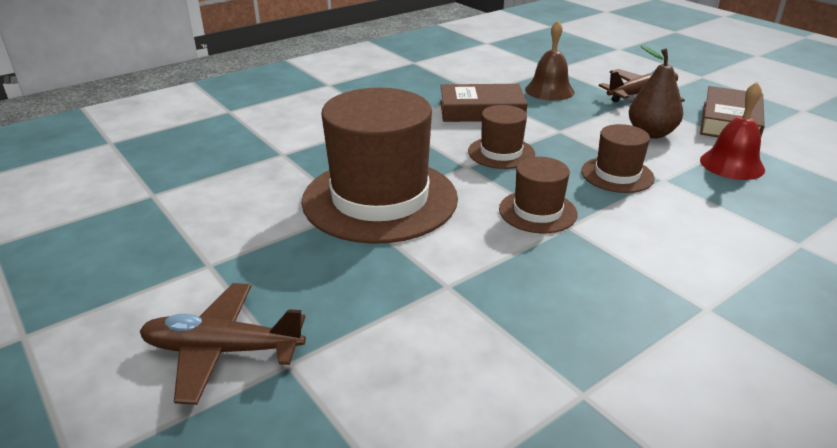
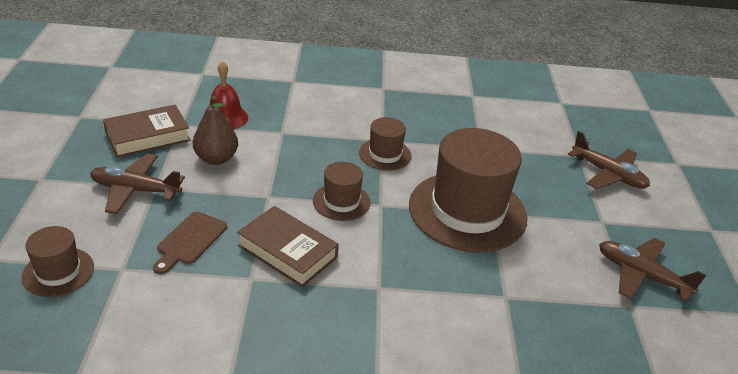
camera: 145 degrees left, 5 degrees up
(143, 225) = (641, 275): none -> brown plane
(549, 90) = (190, 241): brown bell -> brown cutting board
(617, 175) = (301, 148): brown hat -> brown hat (58, 272)

